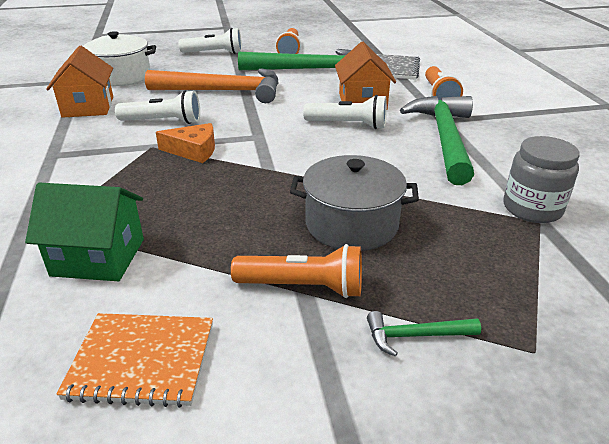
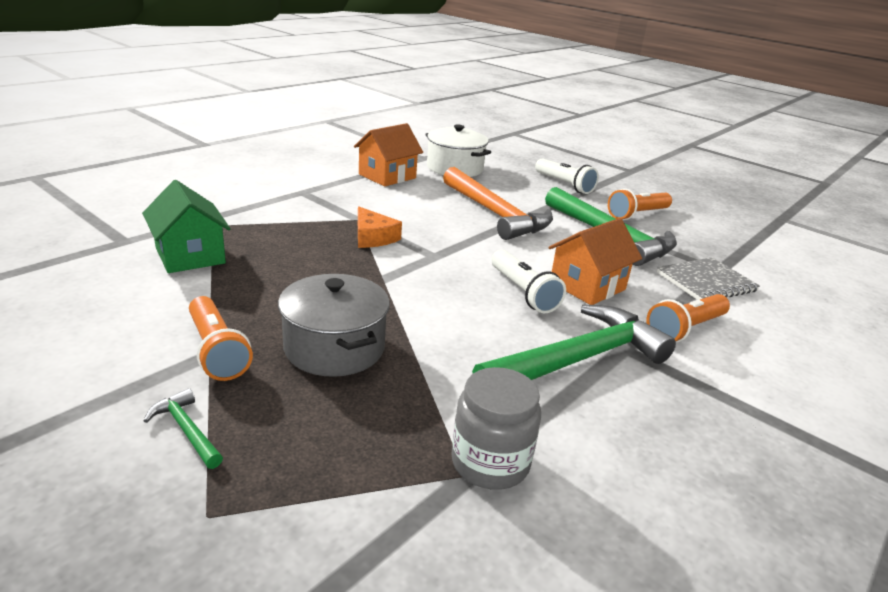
camera: 50 degrees right, 5 degrees down
(142, 360) = (87, 313): orange notebook -> none
(163, 122) = (403, 209): white flashlight -> none

